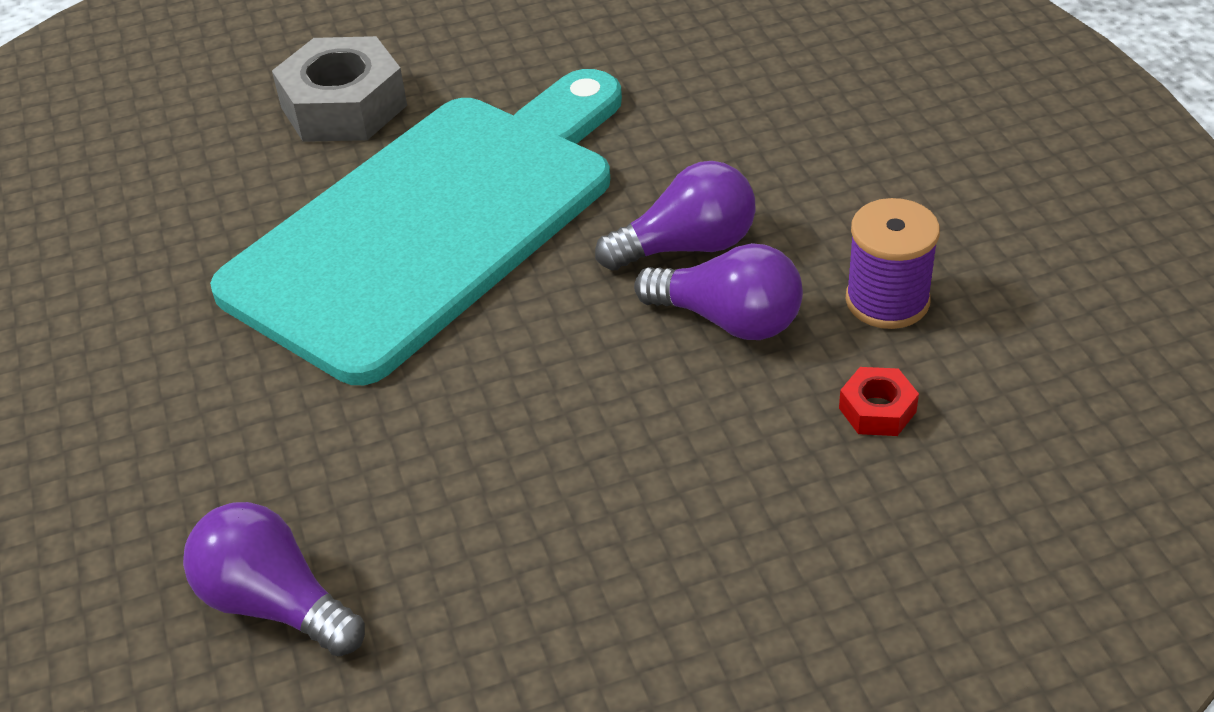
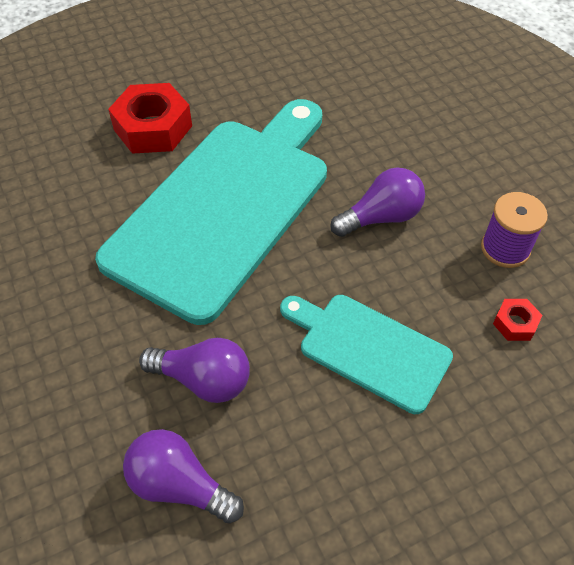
camera: 10 degrees left, 10 degrees up
(344, 106) = (153, 128): grey nut -> red nut
(621, 433) = (368, 349): none -> turquoise cutting board
(728, 320) = (416, 266): purple light bulb -> purple light bulb (203, 380)

